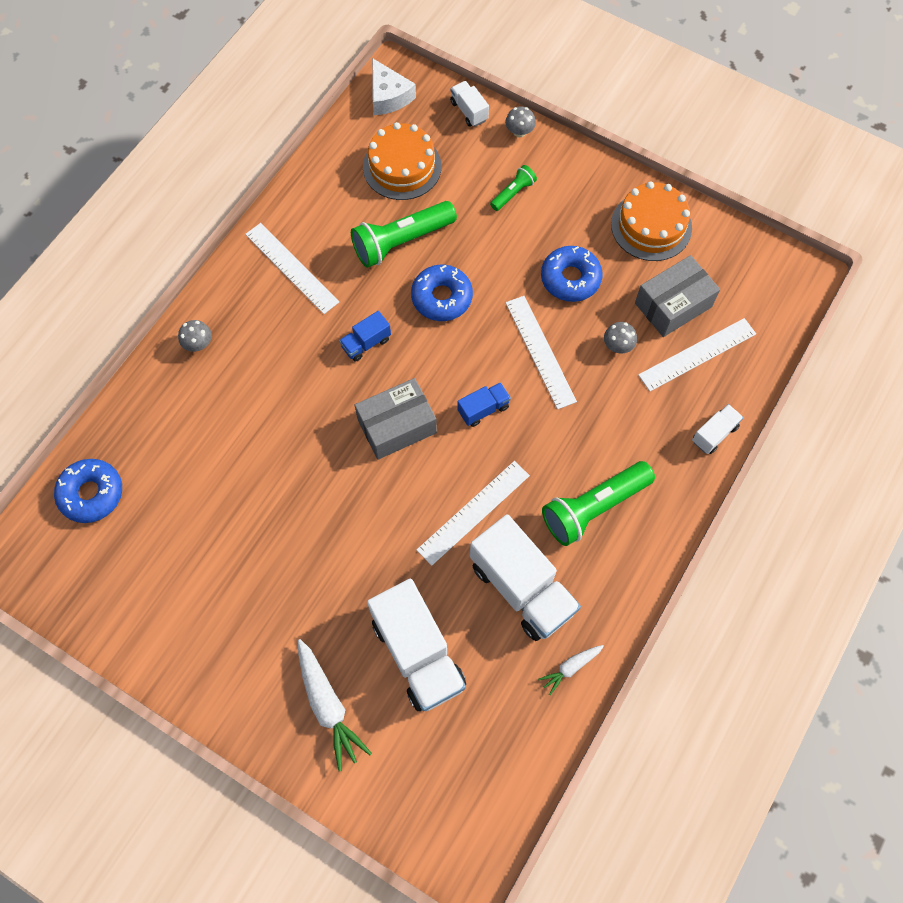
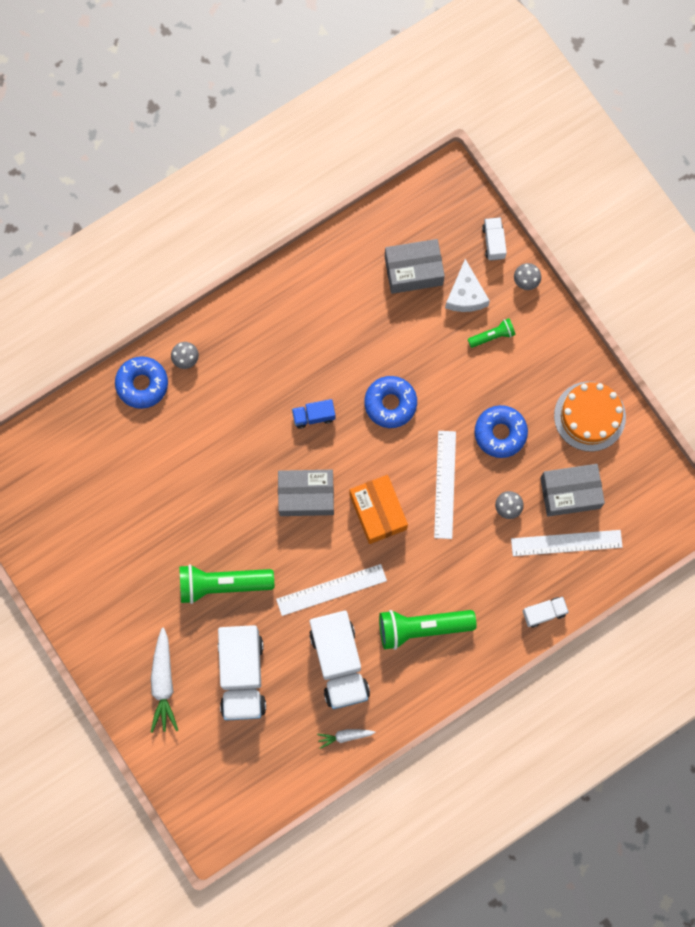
camera: 25 degrees right, 10 degrees up
(91, 494) = (60, 446): blue donut -> blue donut (142, 384)
(291, 268) = (284, 324): white ruler -> none
(388, 96) = (433, 198): white cheese -> white cheese (465, 294)
(401, 241) = (381, 339): green flashlight -> green flashlight (222, 584)
(402, 167) = (413, 271): orange cake -> grey box
(483, 409) = (378, 512): blue truck -> orange box

